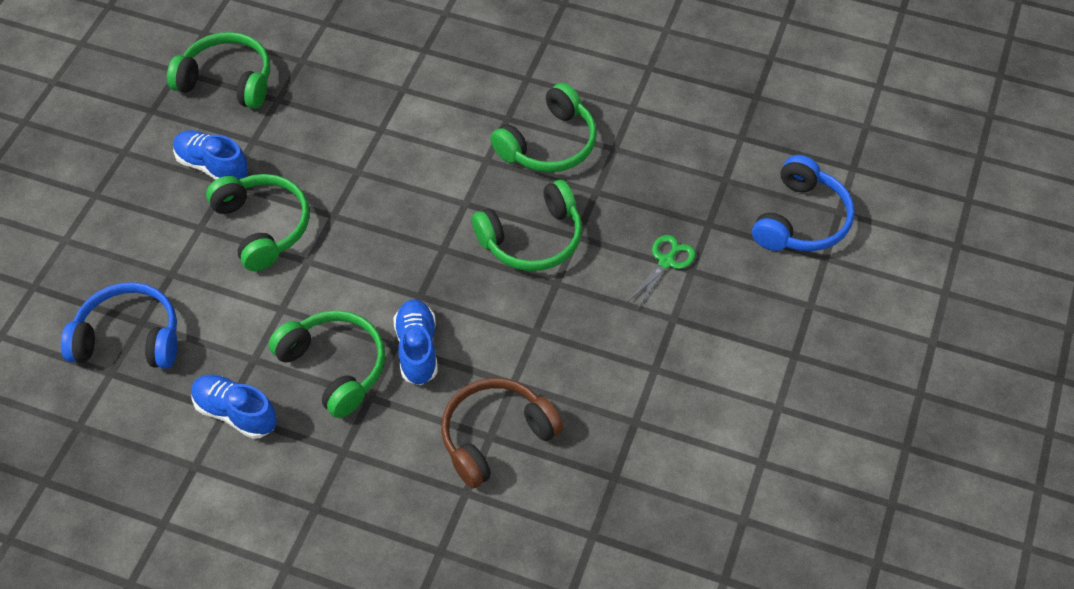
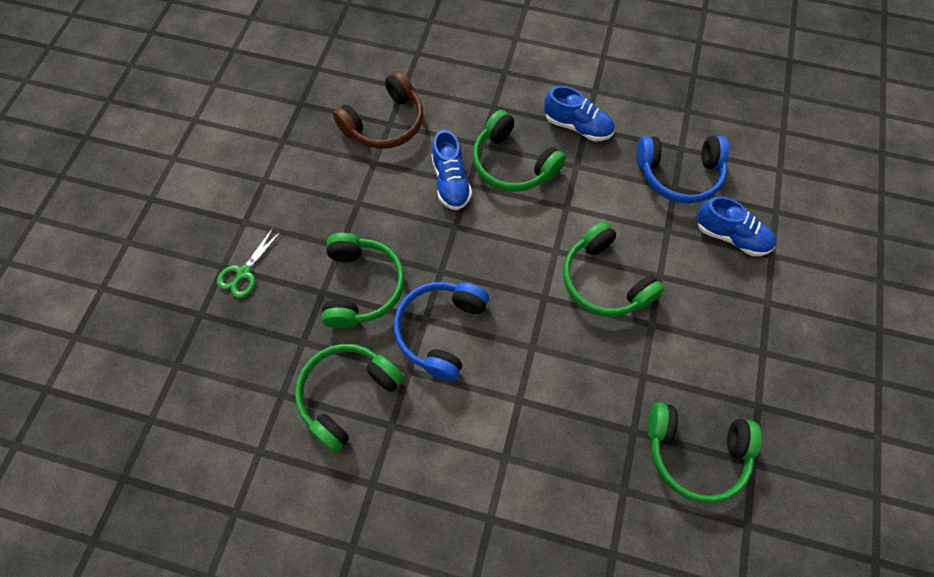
camera: 175 degrees right, 10 degrees up
(212, 166) = (672, 342): blue shoe -> blue shoe (731, 236)
(532, 239) = (362, 286): green headphones -> green headphones turned 120 degrees clockwise
(801, 220) = (113, 325): blue headphones -> blue headphones (441, 331)

